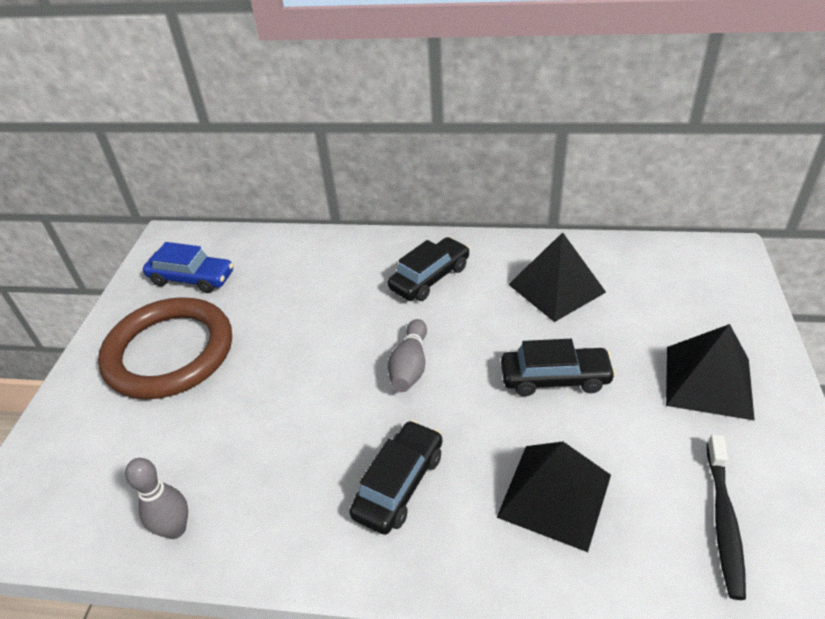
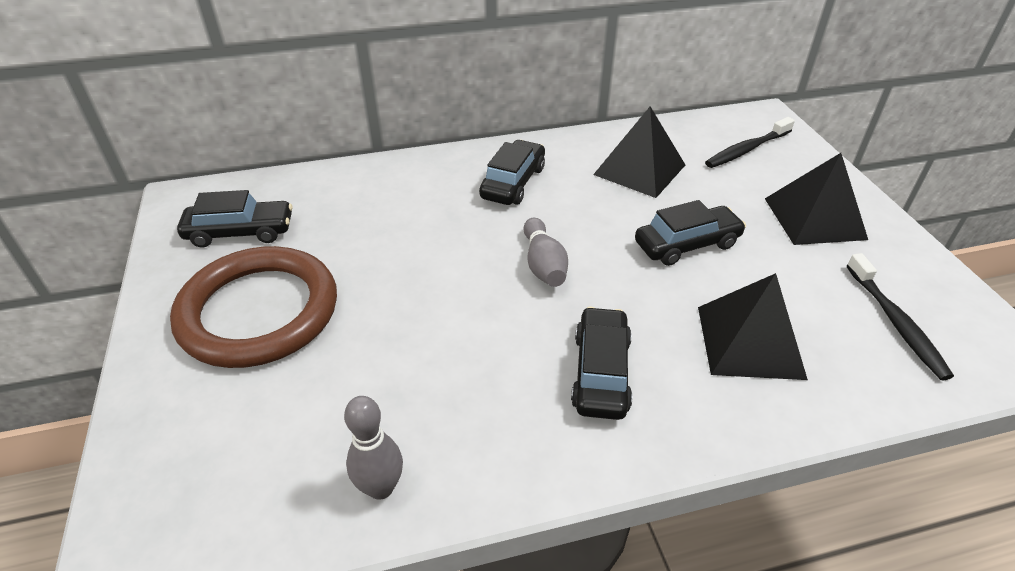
camera: 25 degrees left, 0 degrees up
(192, 278) = (240, 232): blue car -> black car
(682, 288) = (747, 150): none -> black toothbrush

